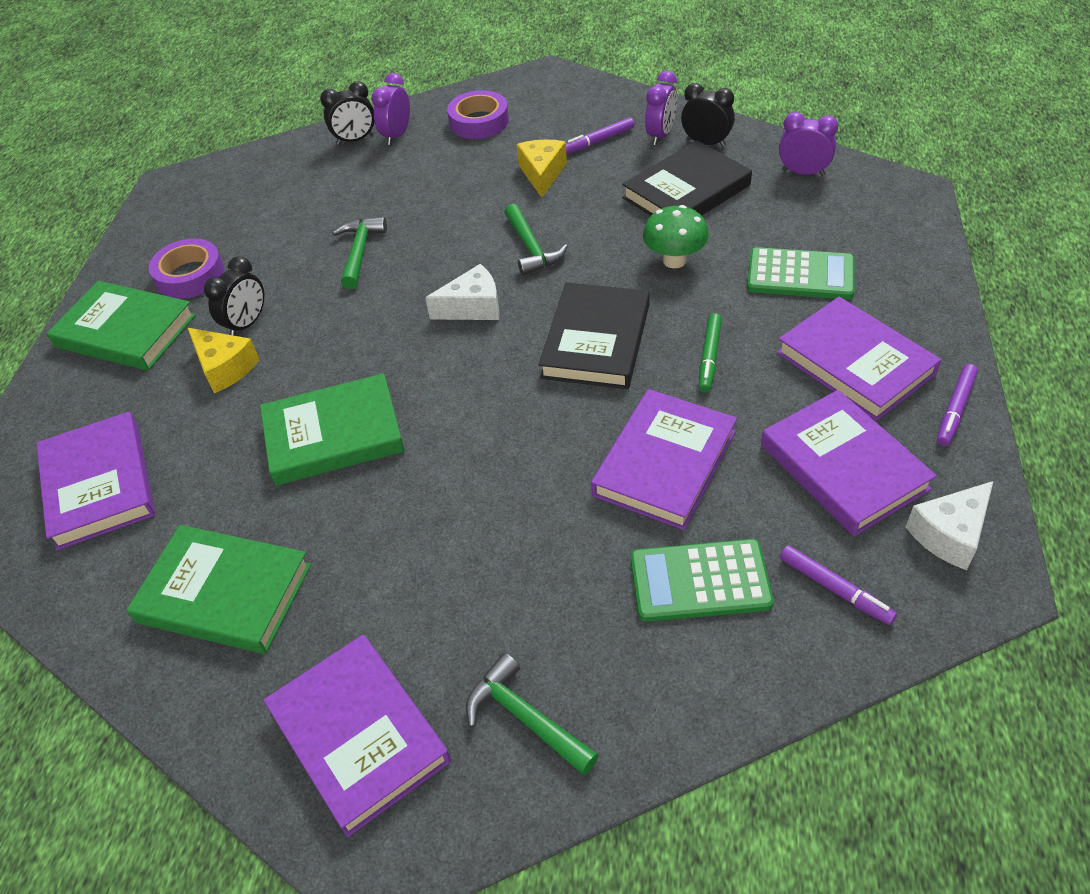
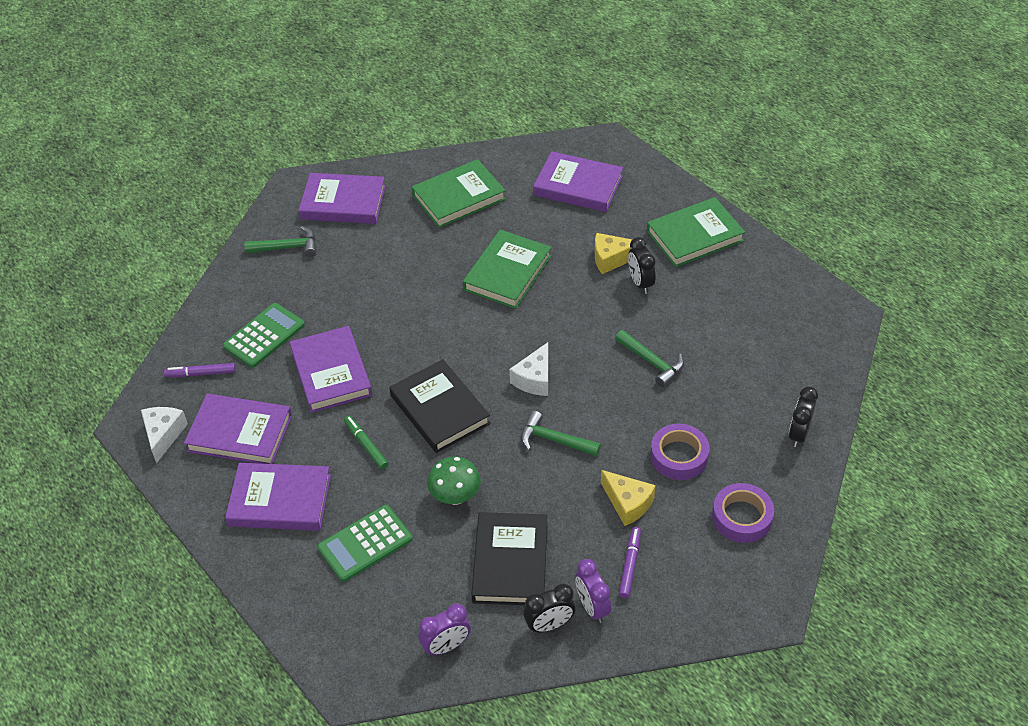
camera: 130 degrees right, 0 degrees up
(190, 275) = (720, 281): purple tape -> purple tape (679, 456)
(397, 135) = (777, 459): purple clock -> none
(955, 409) = (202, 509): purple marker -> none

